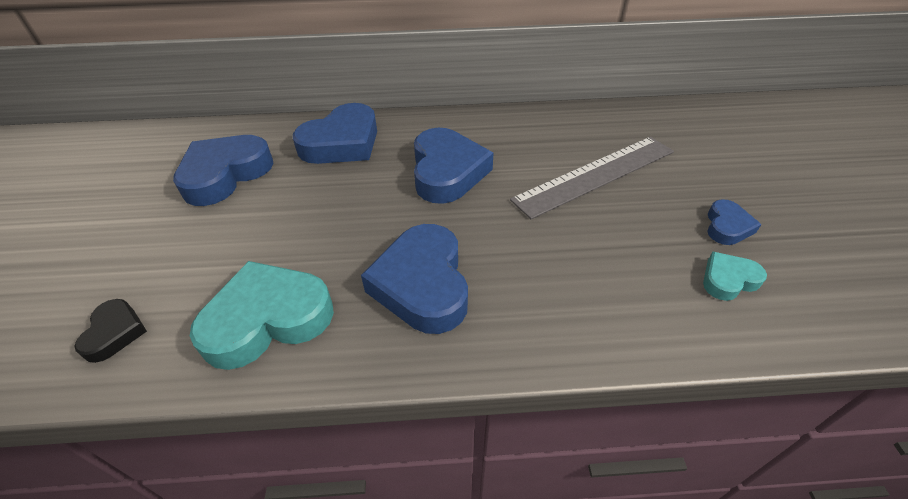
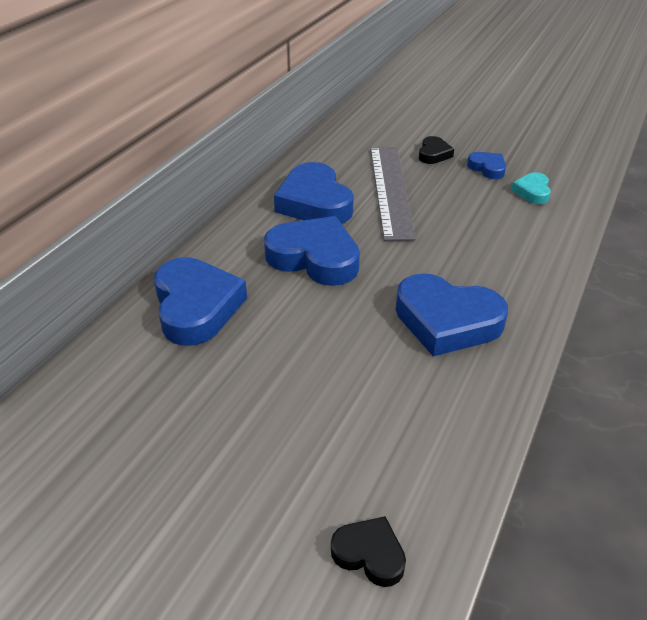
camera: 60 degrees left, 5 degrees down
(225, 174) = (160, 414): blue heart -> blue heart (314, 202)
(268, 319) = (426, 427): turquoise heart -> none
(698, 179) = (433, 154): none -> black heart

